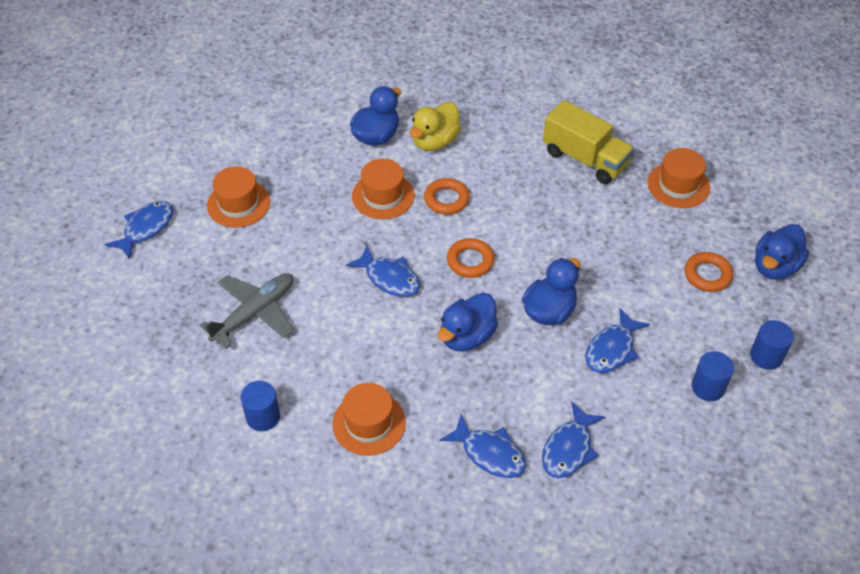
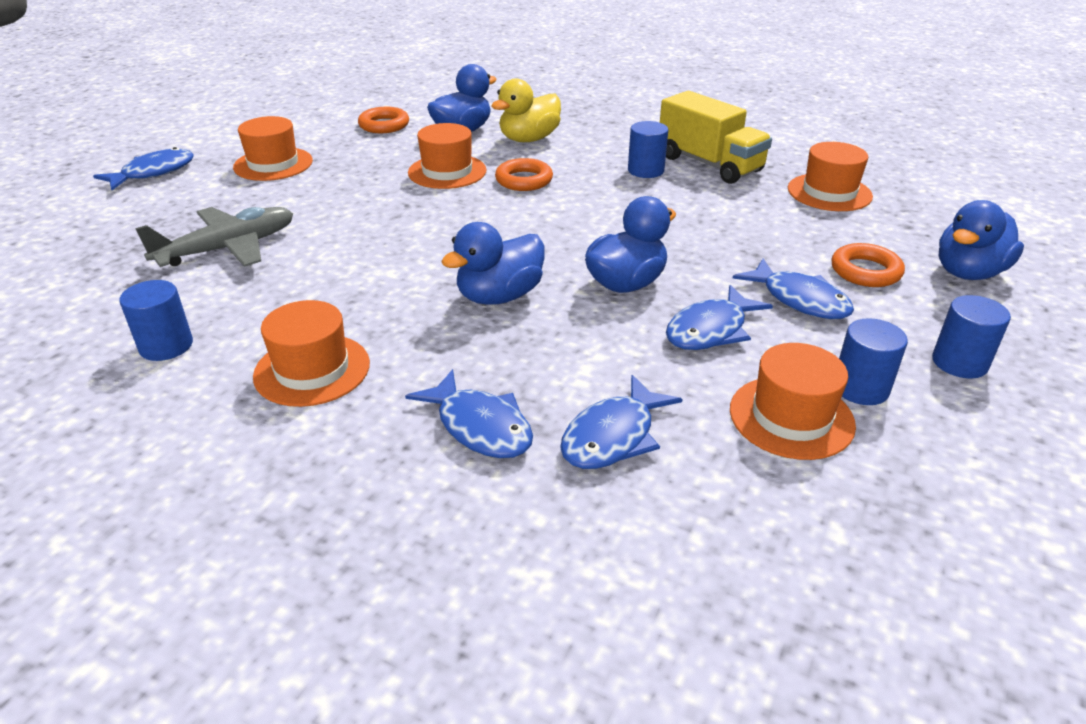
camera: 10 degrees right, 15 degrees down
(389, 278) = (419, 235): blue fish -> blue fish (799, 300)
(470, 261) = (533, 230): orange ring -> orange ring (384, 125)
(537, 174) = (645, 170): none -> blue cylinder
(669, 417) = (791, 417): none -> orange hat

